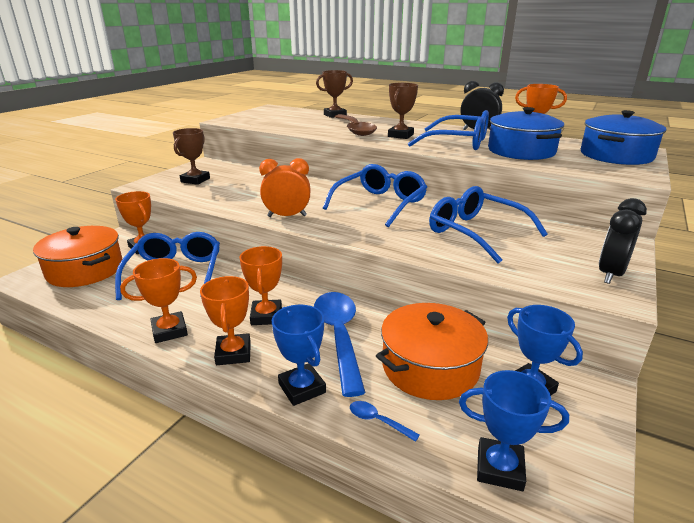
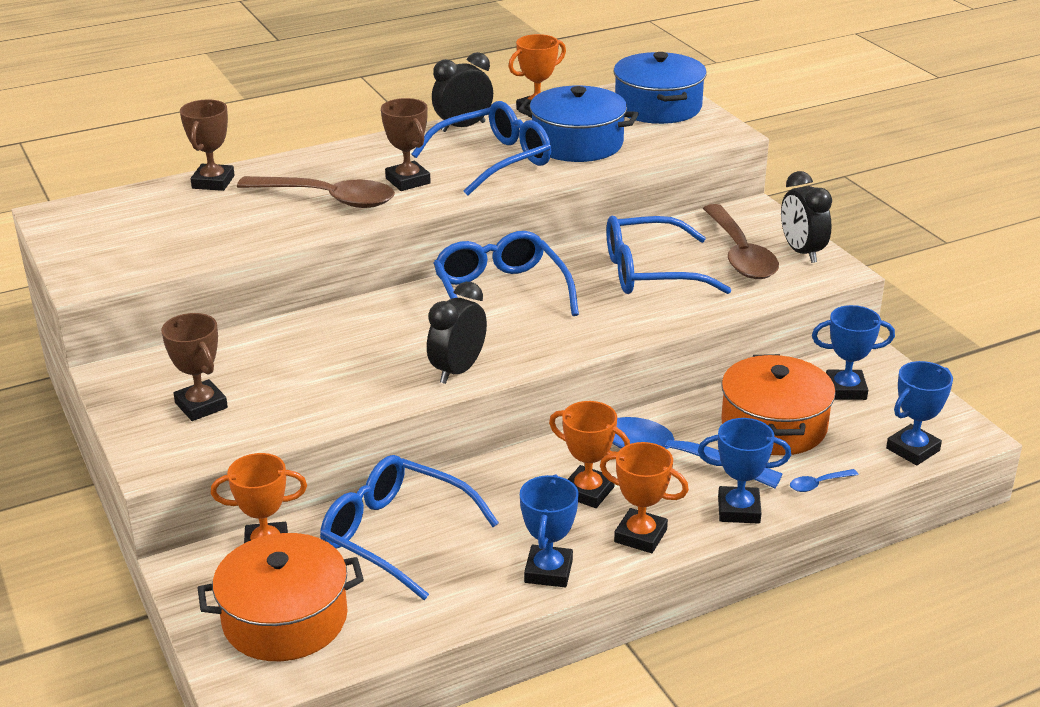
camera: 55 degrees left, 5 degrees up
(169, 331) = (548, 571): orange trophy -> blue trophy
(287, 216) = (458, 370): orange clock -> black clock
(557, 253) = (740, 254): none -> brown spoon

